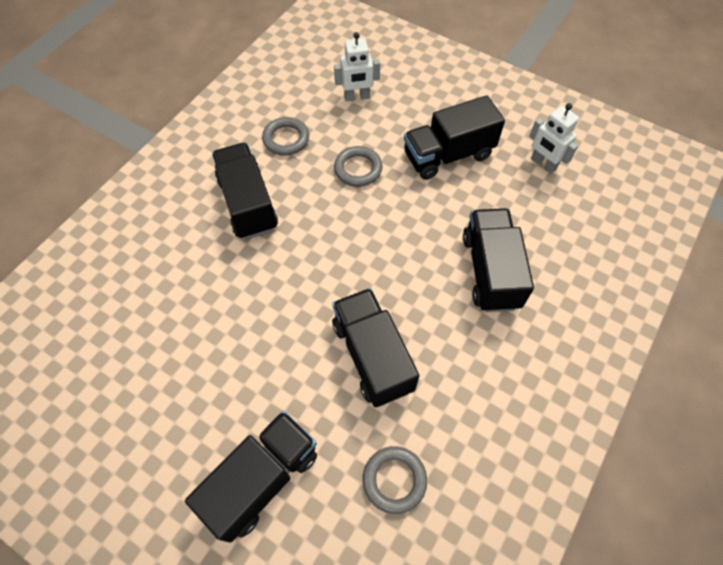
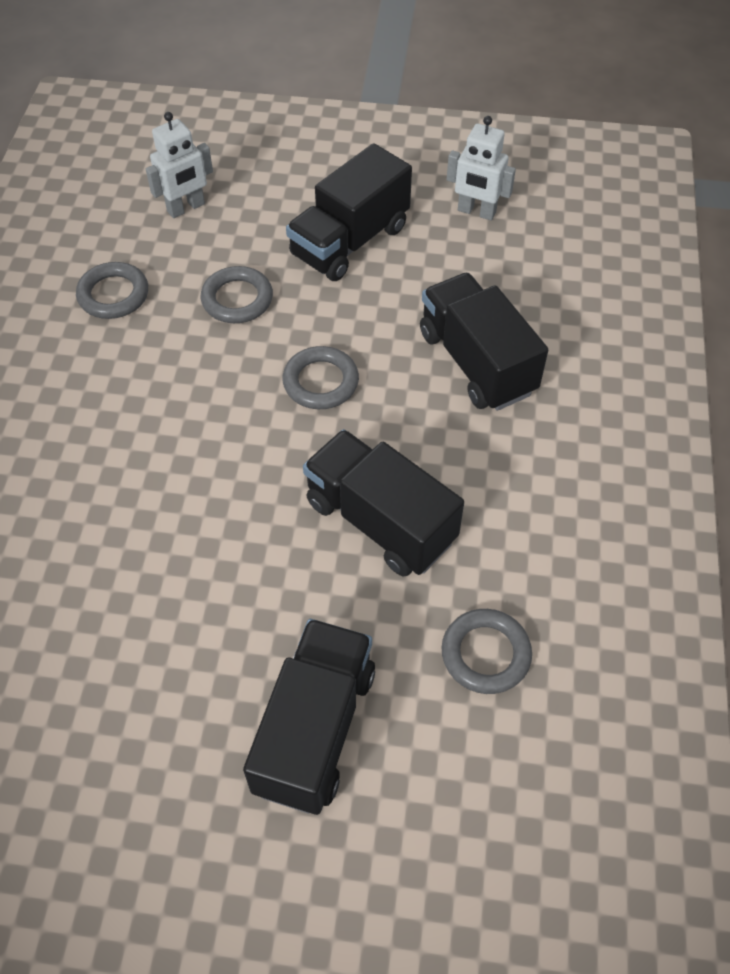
camera: 25 degrees left, 5 degrees down
(248, 203) = (104, 397): black truck -> none
(382, 244) = (321, 382): none -> grey ring

